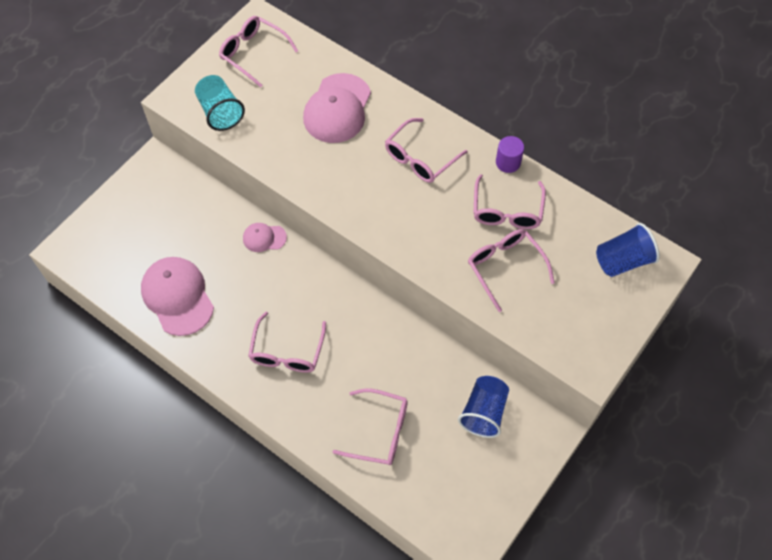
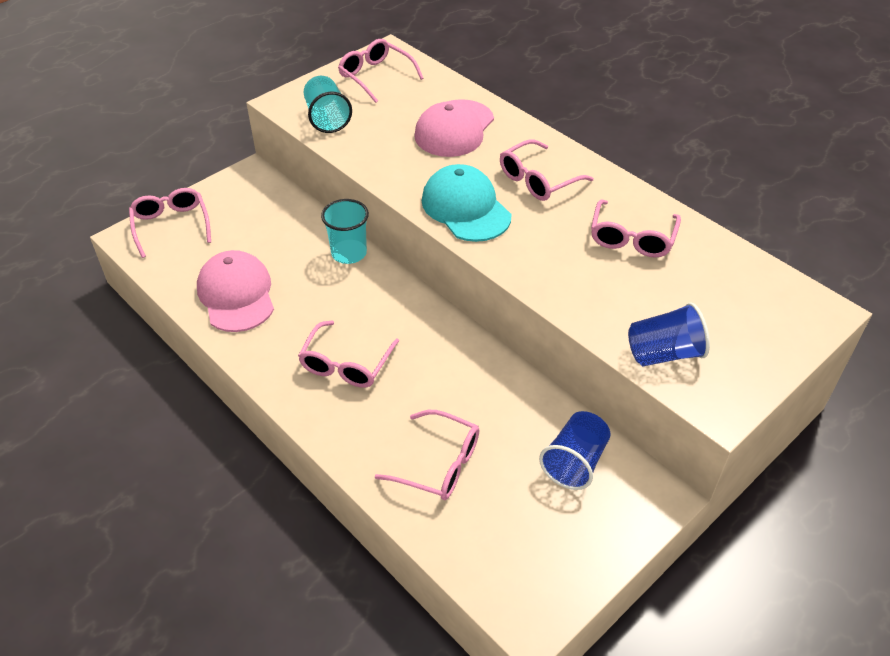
camera: 10 degrees right, 15 degrees down
(264, 238) = (349, 253): pink cap -> turquoise cup
(363, 199) = (465, 208): none -> turquoise cap
(505, 267) = (622, 291): pink glasses -> pink glasses (171, 225)
(508, 162) = (639, 195): purple cylinder -> none
(622, 260) = (770, 302): blue cup -> blue cup (663, 353)

